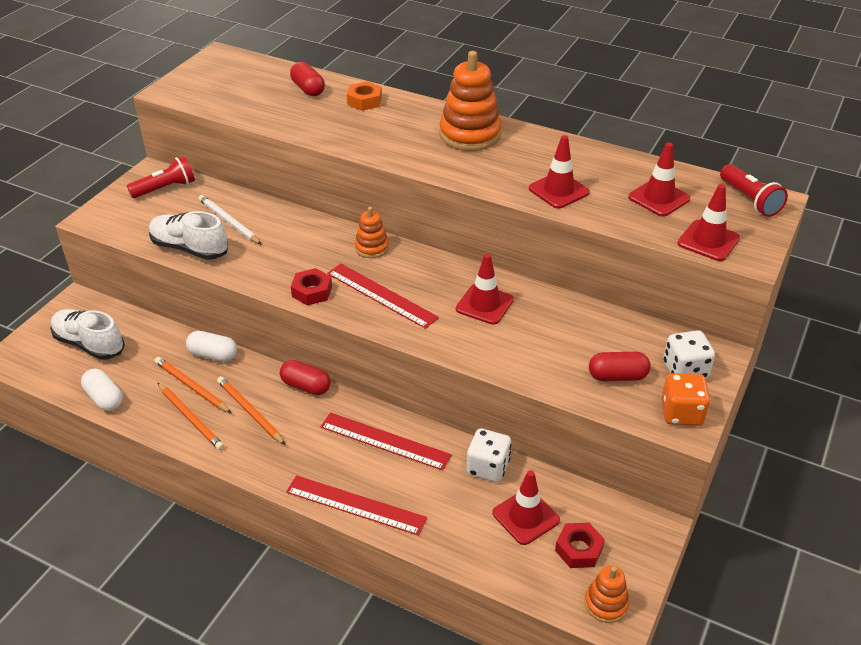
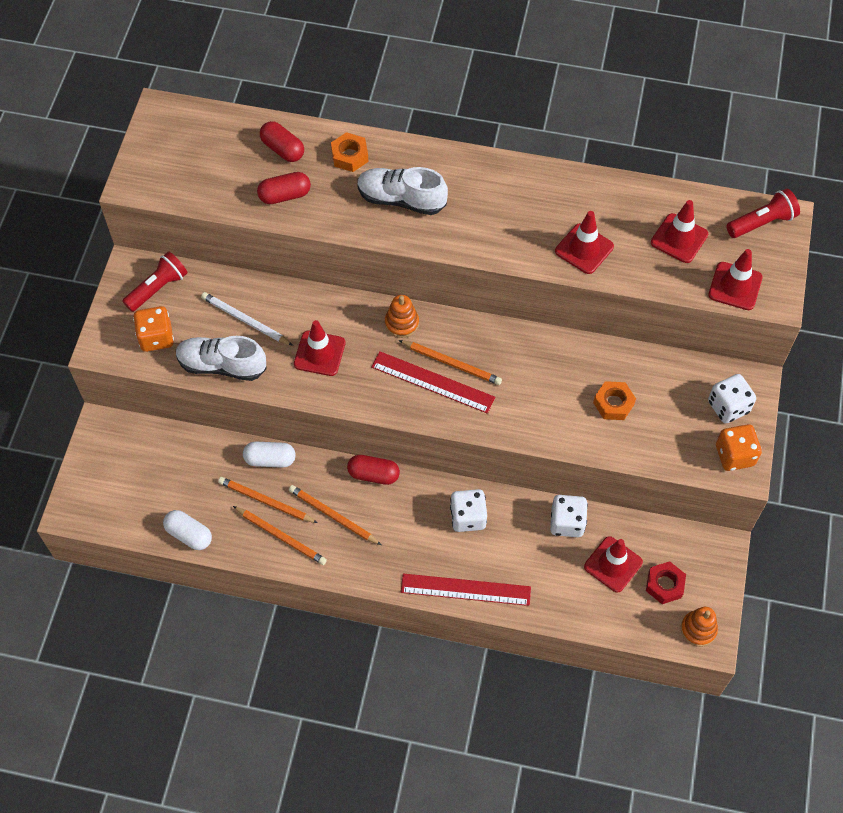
camera: 15 degrees left, 20 degrees up
(89, 344) = (142, 475): white shoe -> white shoe (401, 199)
(143, 220) = (156, 337): none -> orange dice
(312, 291) = (365, 393): red nut -> none
(385, 441) = (468, 517): red ruler -> white dice
(406, 285) = (451, 363): none -> orange pencil
(470, 135) = (475, 186): orange stacking toy -> none
(484, 304) = (532, 371): red traffic cone -> red traffic cone (319, 353)
(560, 345) = (613, 403): none -> orange nut
(617, 376) = (672, 427): red capsule -> red capsule (285, 195)
(749, 200) = (762, 222): red flashlight -> red flashlight turned 75 degrees counterclockwise

